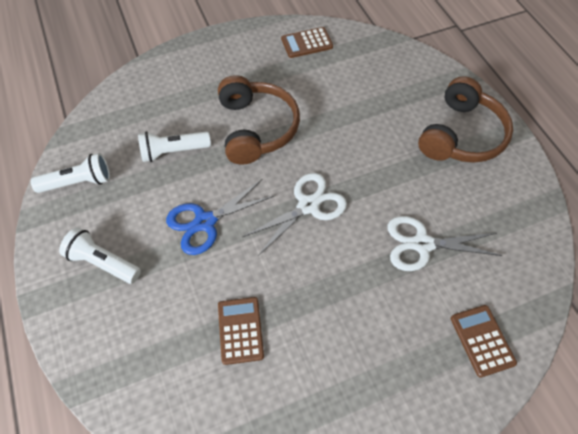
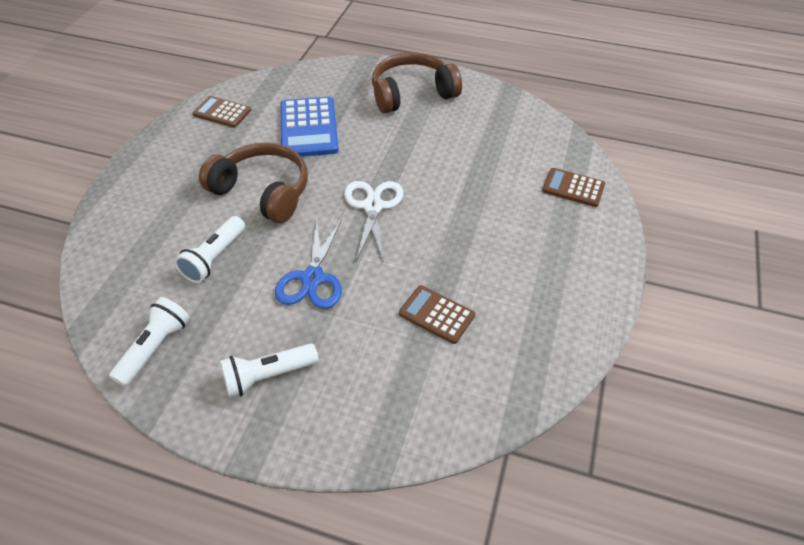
camera: 50 degrees left, 10 degrees down
(307, 43) = (222, 112): brown calculator -> brown calculator turned 90 degrees clockwise
(346, 102) = (309, 128): none -> blue calculator
(422, 244) = (474, 168): white scissors -> none
(461, 135) = (412, 93): brown headphones -> brown headphones turned 90 degrees counterclockwise

